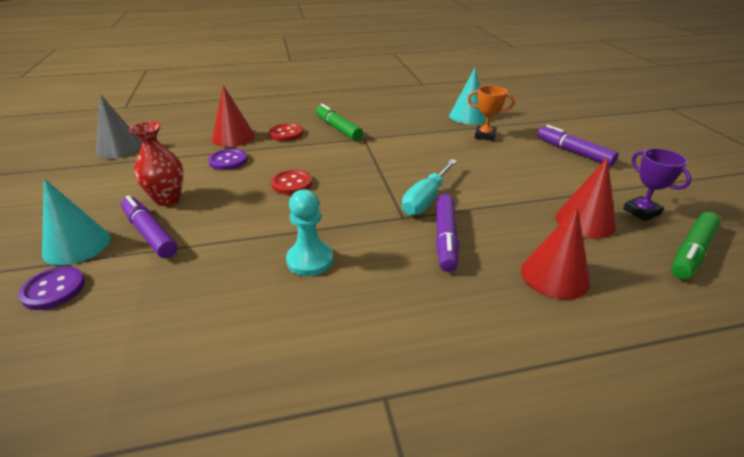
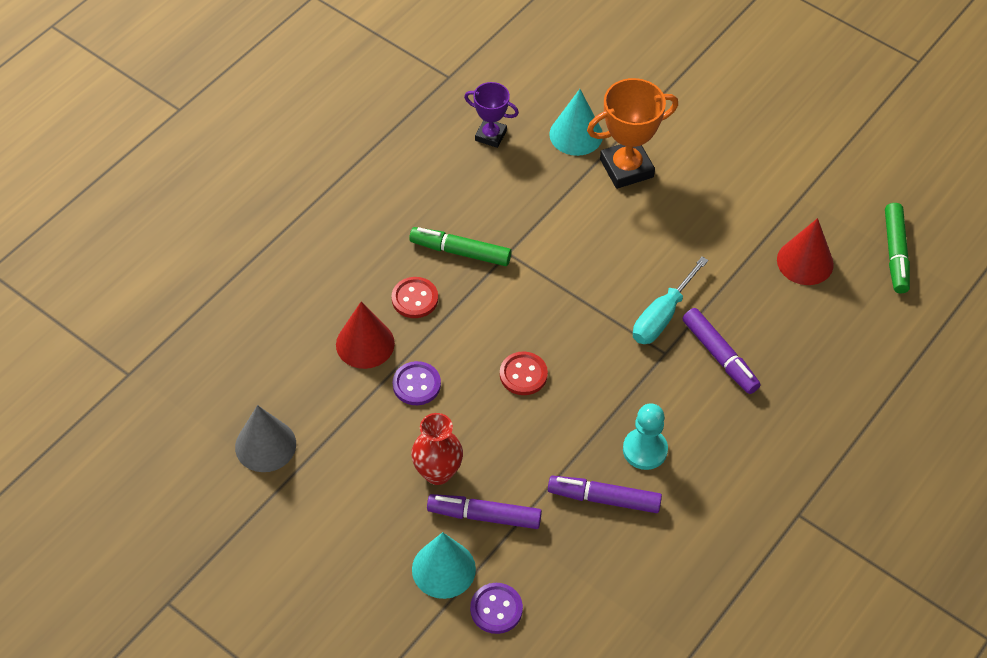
camera: 40 degrees left, 20 degrees up
(426, 199) = (662, 316): turquoise screwdriver -> turquoise screwdriver turned 45 degrees clockwise
(485, 136) = (626, 168): orange trophy -> orange trophy, size x1.65
(554, 275) = (822, 344): red cone -> none
(573, 152) = (731, 149): purple marker -> purple marker (604, 499)
(641, 211) = (838, 219): purple trophy -> purple trophy (490, 135)

